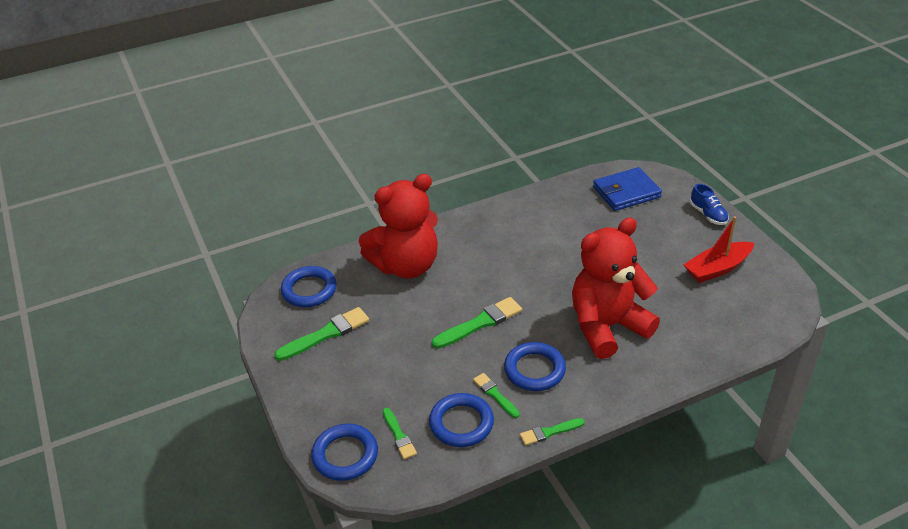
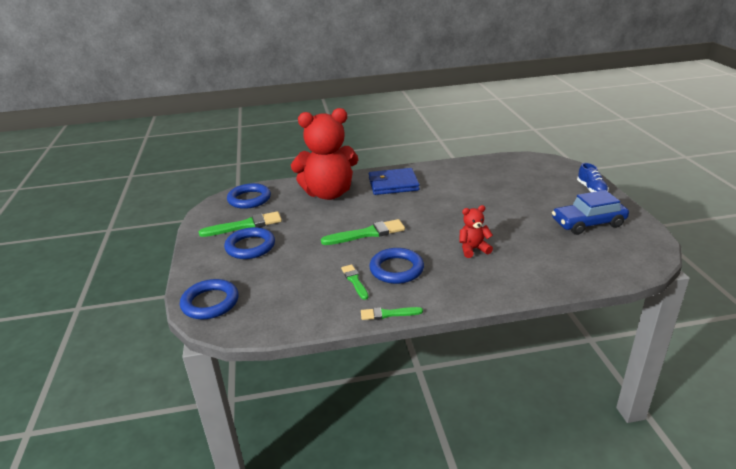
camera: 15 degrees right, 10 degrees down
(399, 435) = (260, 296): green brush -> none
(461, 423) = (316, 296): blue ring -> blue ring (250, 246)
(607, 327) = (473, 249): red teddy bear -> red teddy bear, size x0.43
(626, 192) = (525, 169): blue wallet -> blue wallet (393, 184)
(717, 268) = (588, 223): red boat -> blue car

